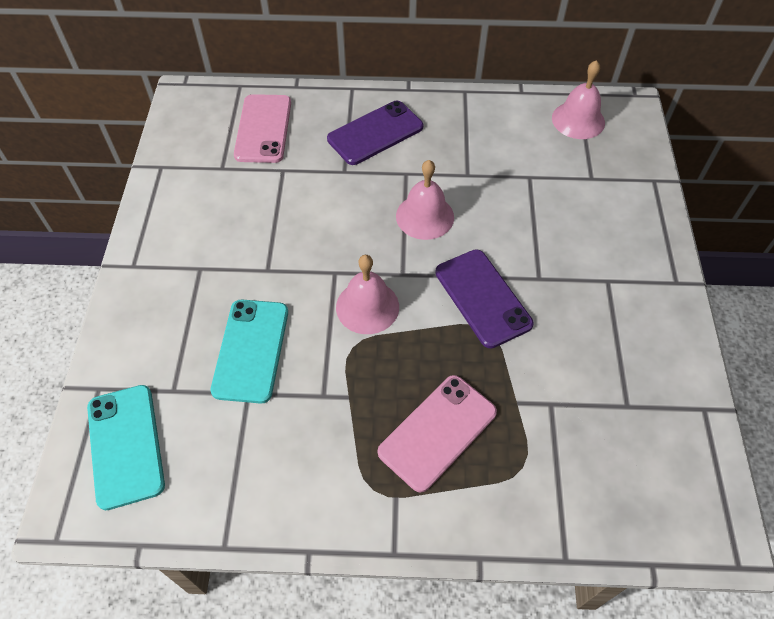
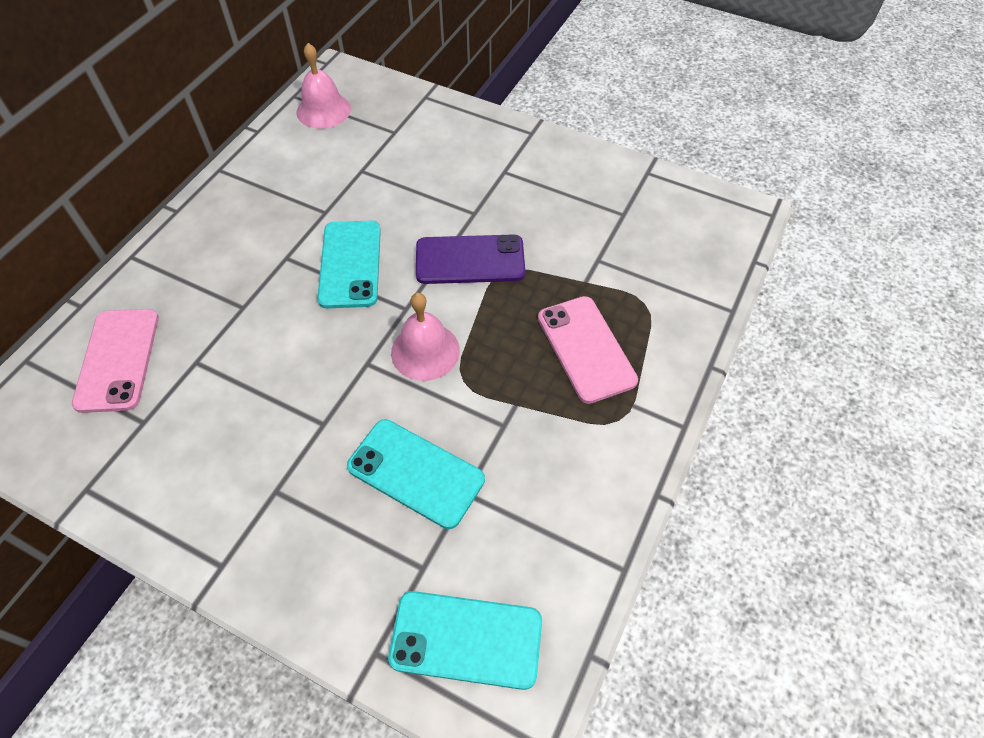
camera: 65 degrees left, 0 degrees up
(263, 129) = (118, 360): pink phone -> pink phone turned 60 degrees clockwise
(375, 133) = (212, 261): purple phone -> none
(425, 216) = (350, 264): pink bell -> turquoise phone

